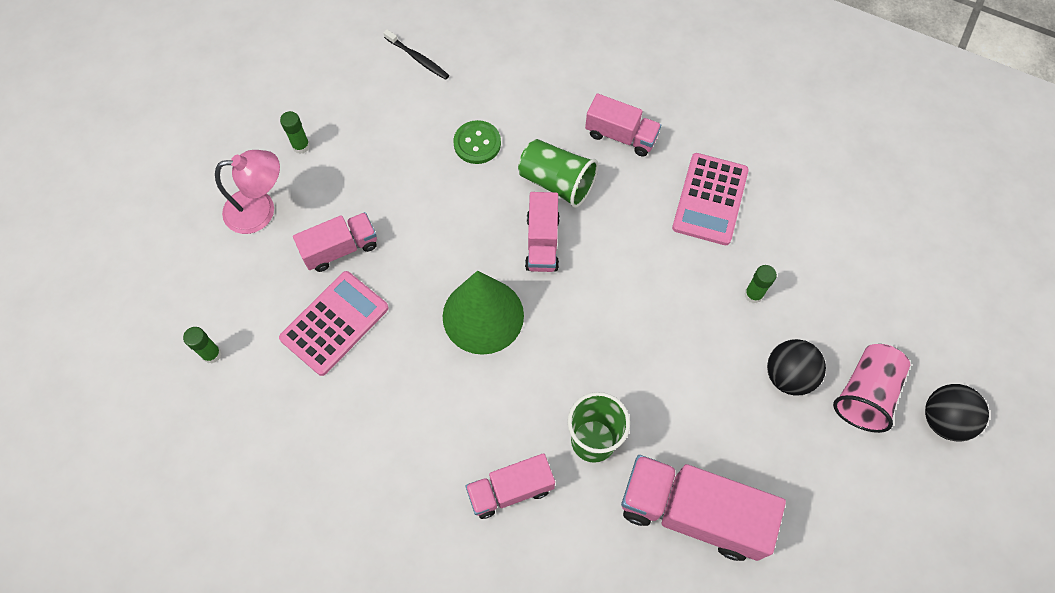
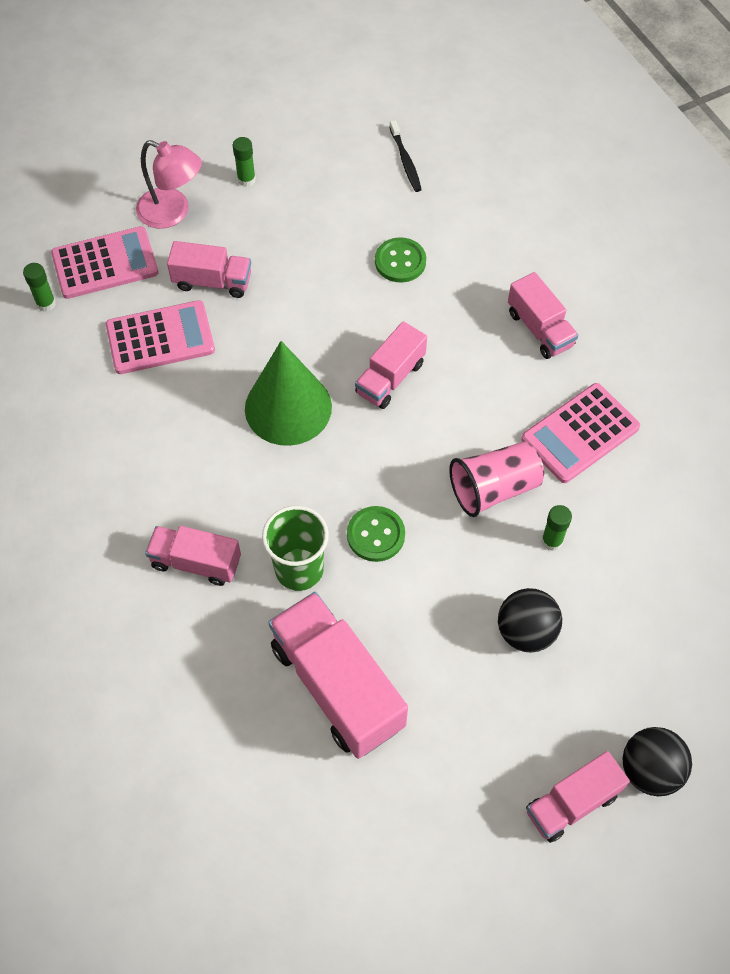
camera: 35 degrees right, 5 degrees down
(236, 288) = (105, 264): none -> pink calculator
(557, 182) = (445, 335): green cup -> none
(628, 374) = (376, 535): none -> green button
(865, 393) = (589, 695): pink cup -> pink cup (494, 488)
(914, 481) = (572, 803): none -> pink truck

